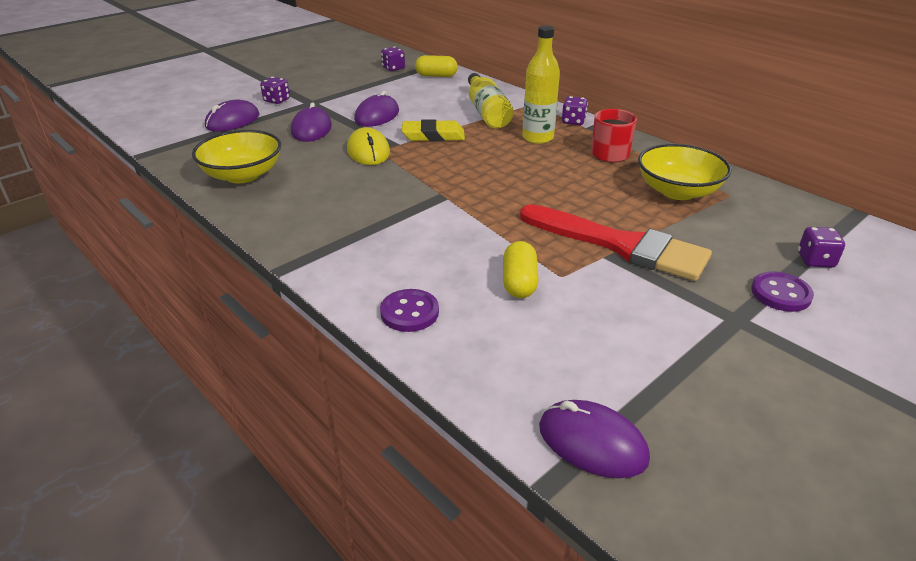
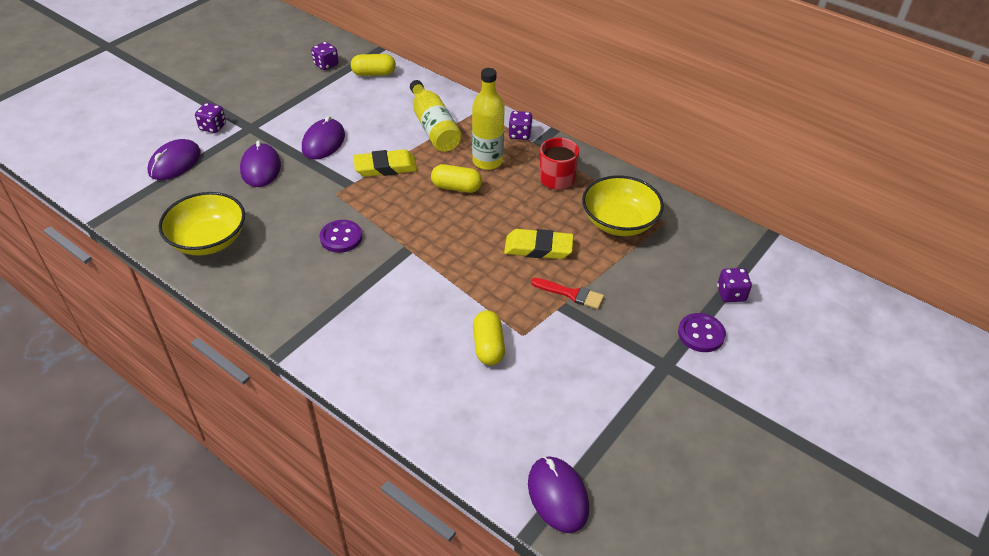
camera: 10 degrees left, 10 degrees up
(368, 151) = (325, 195): yellow mouse -> none
(409, 312) = (400, 389): purple button -> purple button (341, 237)
(503, 154) = (456, 187): none -> yellow capsule
(585, 205) = (538, 248): none -> yellow eraser
(592, 443) = (557, 495): purple mouse -> purple mouse turned 45 degrees clockwise
(620, 245) = (571, 294): red brush -> red brush, size x0.44

